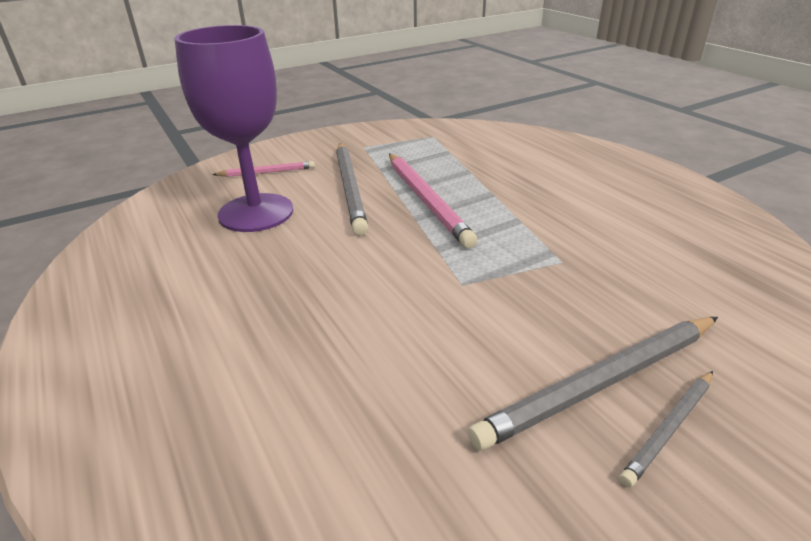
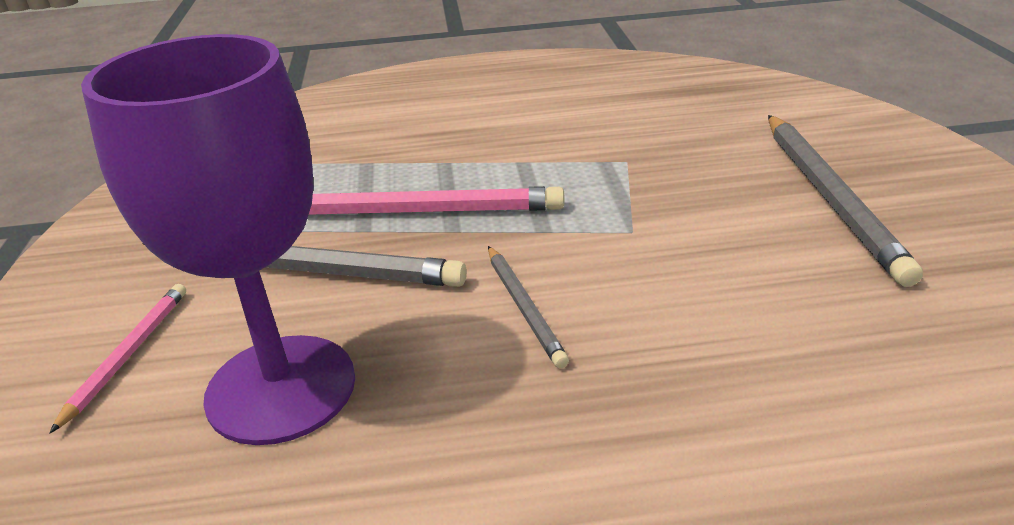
camera: 65 degrees left, 0 degrees up
(669, 428) = (891, 184): grey pencil -> grey pencil (523, 307)

